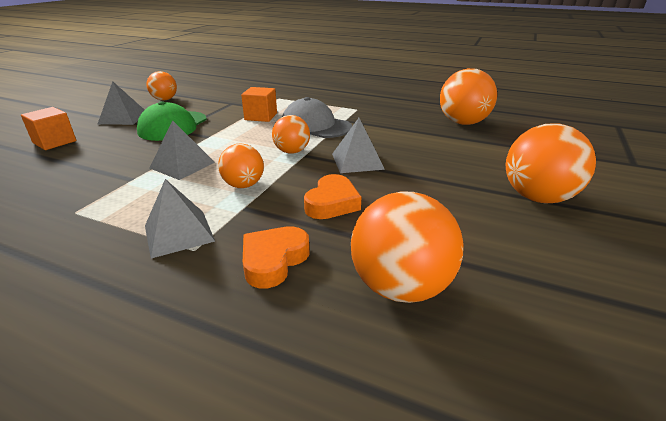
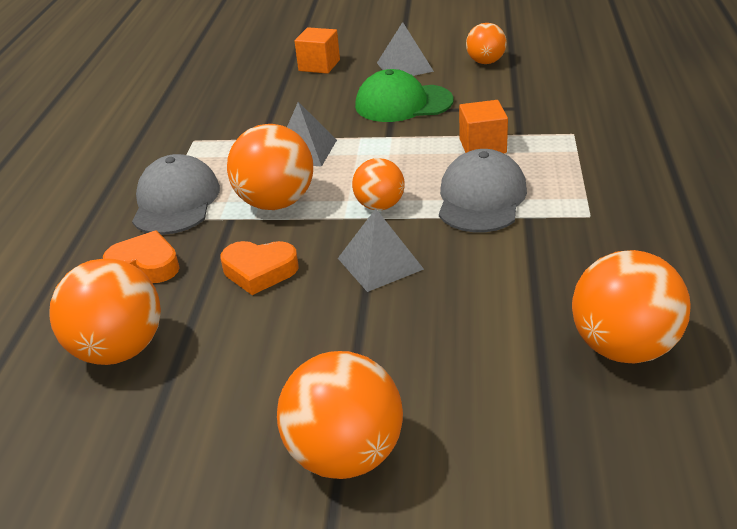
camera: 75 degrees right, 5 degrees up
(178, 233) = (176, 201): grey pyramid -> grey cap
(243, 185) = (276, 202): orange ball -> orange ball, size x1.66

